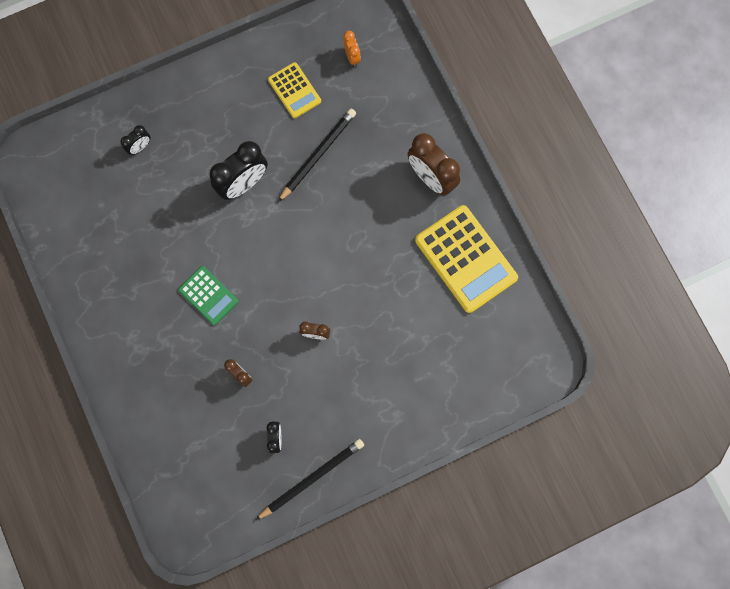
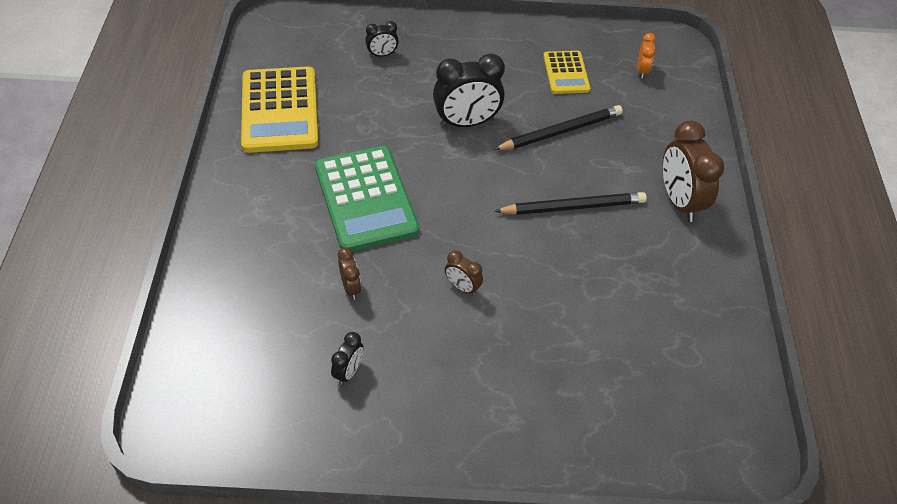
camera: 25 degrees right, 25 degrees down
(208, 295) = (365, 199): green calculator -> green calculator, size x1.80
(312, 478) = (363, 439): black pencil -> black pencil (573, 207)
(465, 259) = (685, 294): yellow calculator -> yellow calculator (279, 110)

